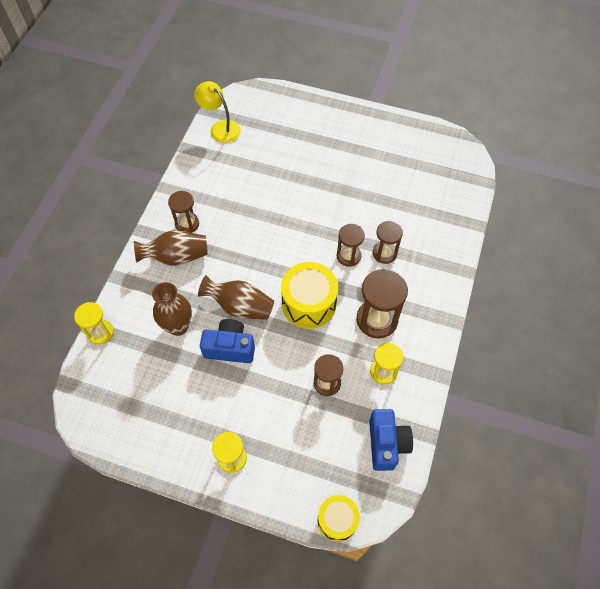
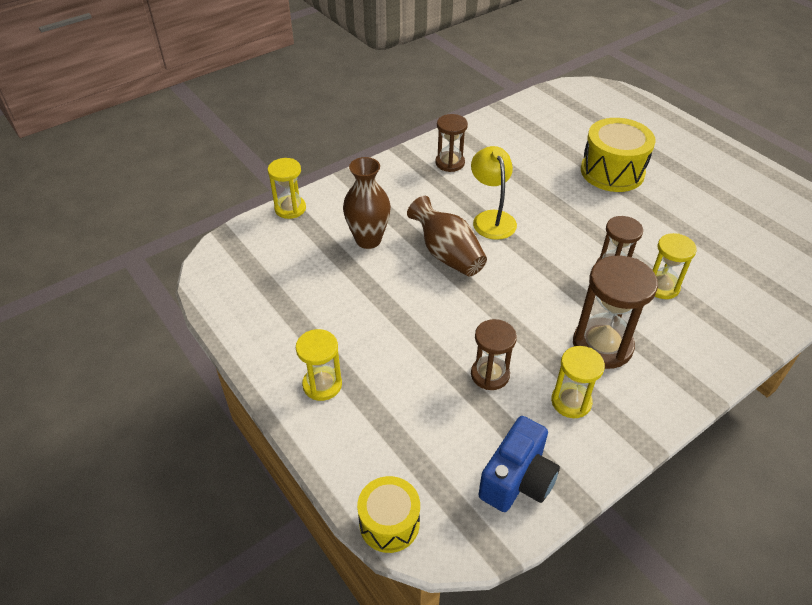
camera: 35 degrees right, 15 degrees down
(176, 257) = (416, 184): brown vase -> none
(220, 128) = (548, 104): yellow lamp -> yellow lamp (491, 218)
(230, 348) = (406, 284): blue camera -> none
(309, 304) = (528, 289): yellow drum -> yellow drum (612, 172)
(384, 253) = (661, 286): brown hourglass -> yellow hourglass

